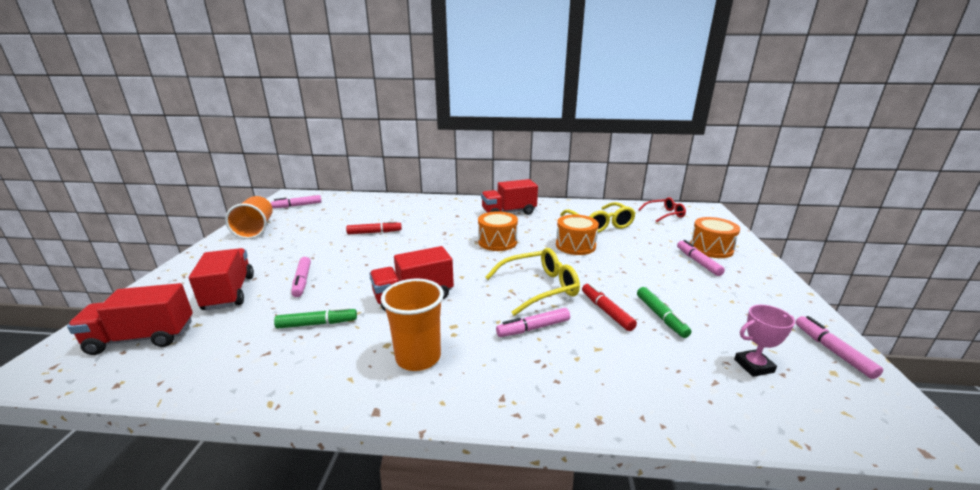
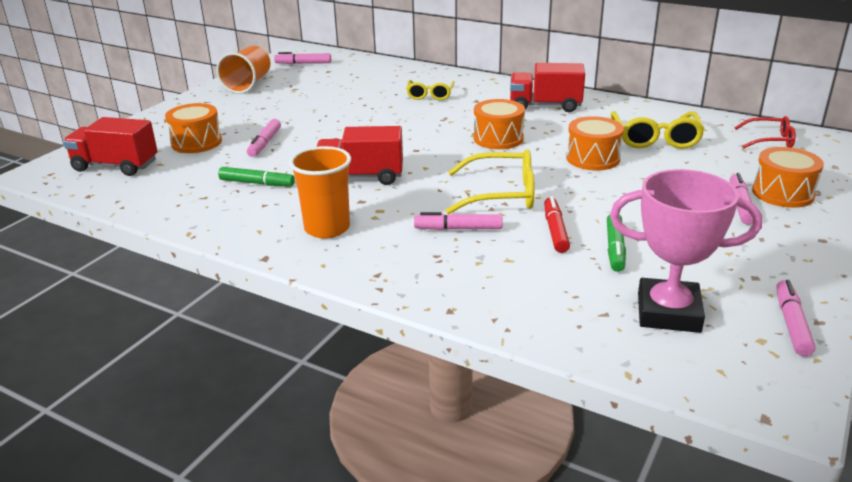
camera: 25 degrees right, 5 degrees up
(229, 293) = (196, 142): red truck -> orange drum
(374, 232) = (366, 106): red marker -> none
(419, 216) = (430, 95): none -> yellow glasses
(753, 366) = (668, 312): pink trophy -> pink trophy, size x1.90

